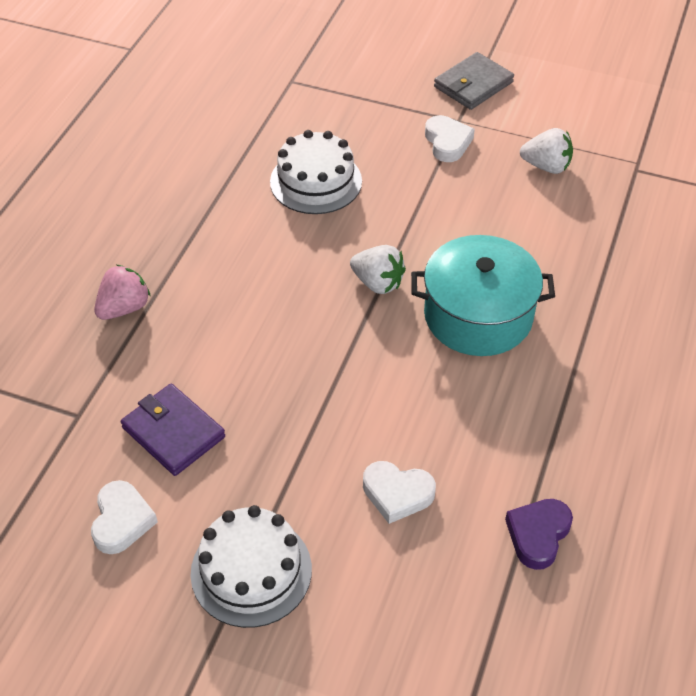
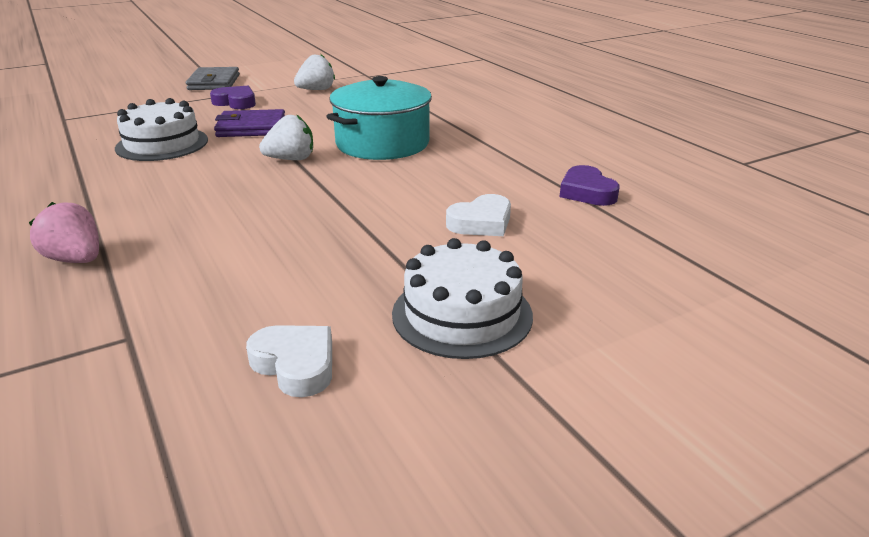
camera: 50 degrees left, 20 degrees down
(124, 308) = (76, 259): pink strawberry -> pink strawberry turned 45 degrees counterclockwise
(173, 432) = (253, 291): purple wallet -> purple wallet (251, 128)
(447, 142) = (236, 102): white heart -> purple heart

